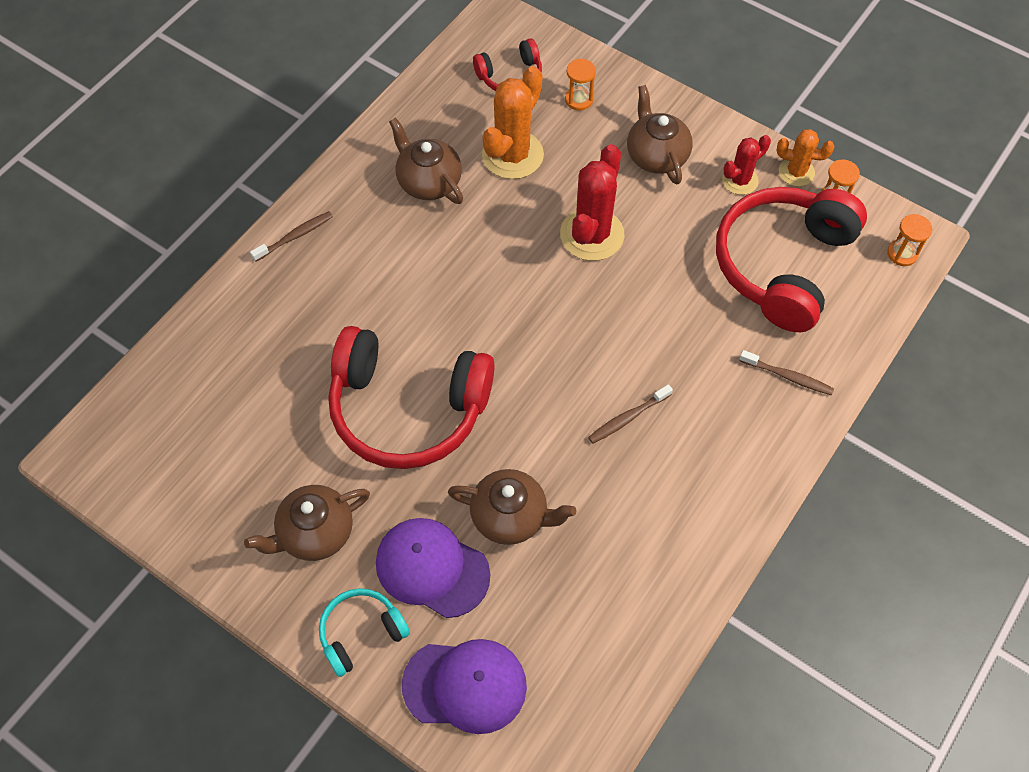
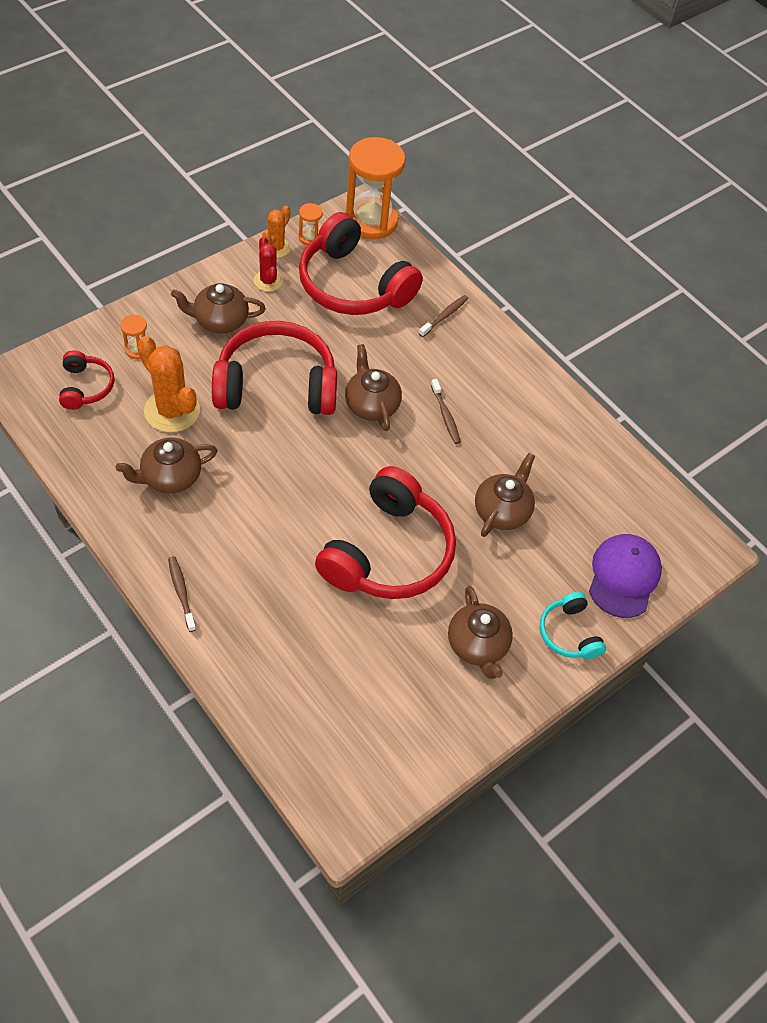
camera: 80 degrees left, 5 degrees down
(432, 568) = (529, 573): purple cap -> none
(592, 235) = (276, 384): red cactus -> red headphones
(607, 335) = (371, 405): none -> brown teapot
(902, 254) = (371, 221): orange hourglass -> orange hourglass, size x2.36

